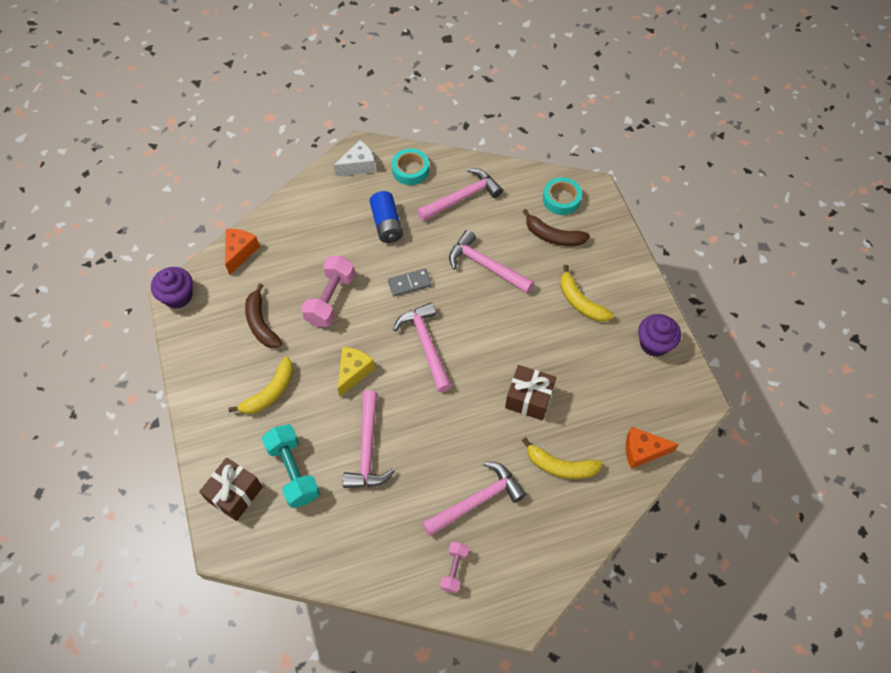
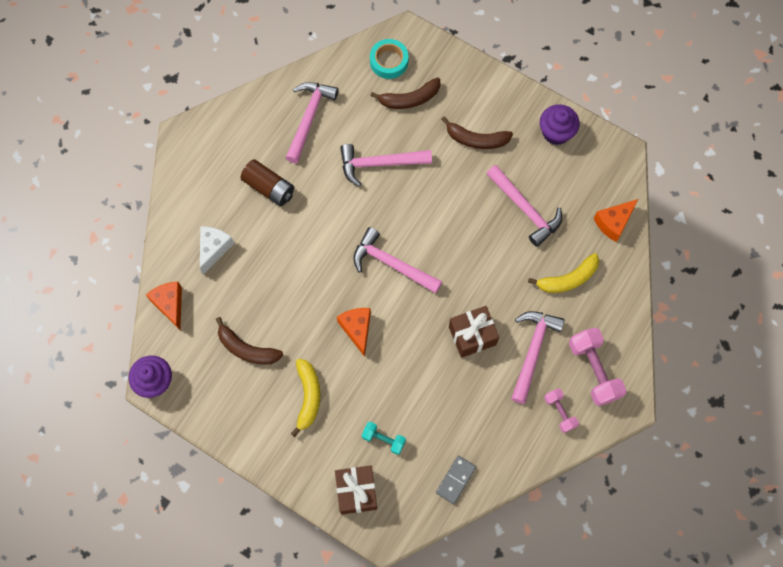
camera: 40 degrees left, 10 degrees up
(293, 471) = (383, 439): turquoise dumbbell -> turquoise dumbbell, size x0.57
(330, 299) = (283, 286): pink dumbbell -> pink dumbbell (593, 370)
(353, 372) = (357, 329): yellow cheese -> orange cheese
(358, 166) = (196, 153): white cheese -> white cheese (214, 249)
(367, 448) = (422, 378): pink hammer -> pink hammer (525, 209)
(387, 224) = (269, 187): blue battery -> brown battery
(409, 283) = (334, 224): grey domino -> grey domino (456, 480)
(410, 170) = (244, 125): turquoise tape -> none
(529, 398) = (503, 246): brown gift -> brown gift (472, 335)
(580, 302) = (476, 139): yellow banana -> brown banana

